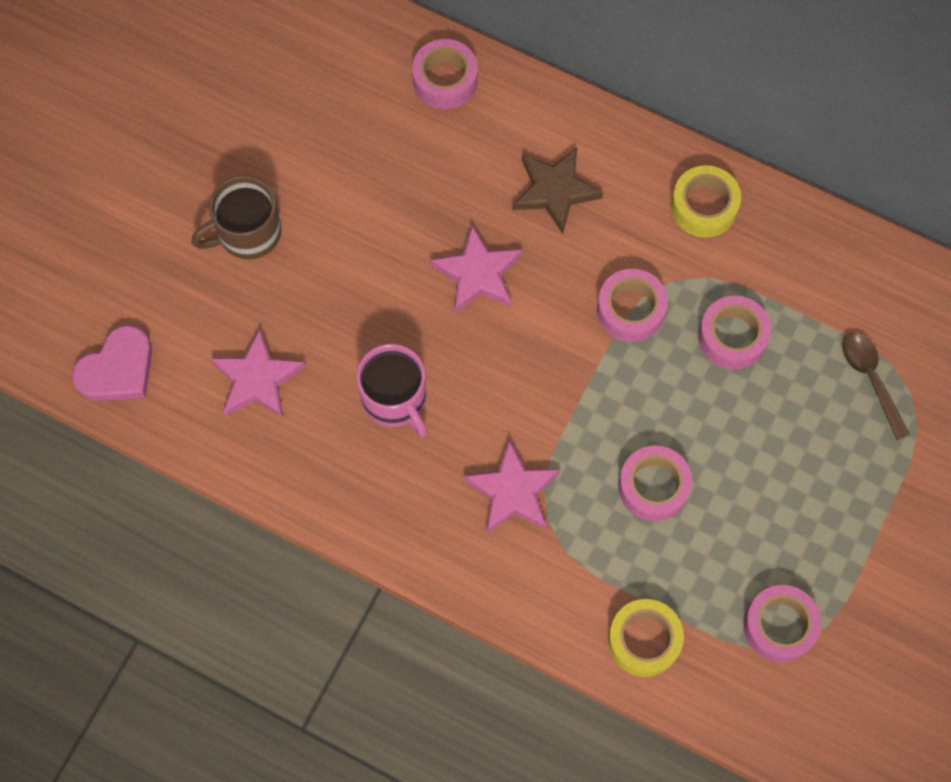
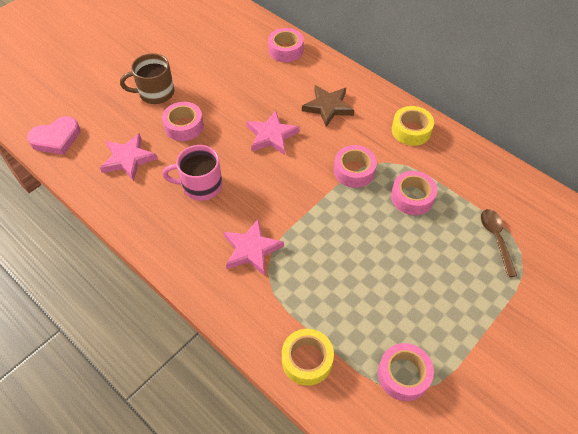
camera: 15 degrees right, 15 degrees down
(395, 399) = (201, 186): pink mug -> pink mug turned 105 degrees clockwise
(653, 487) = (340, 267): pink tape -> pink tape (184, 126)

